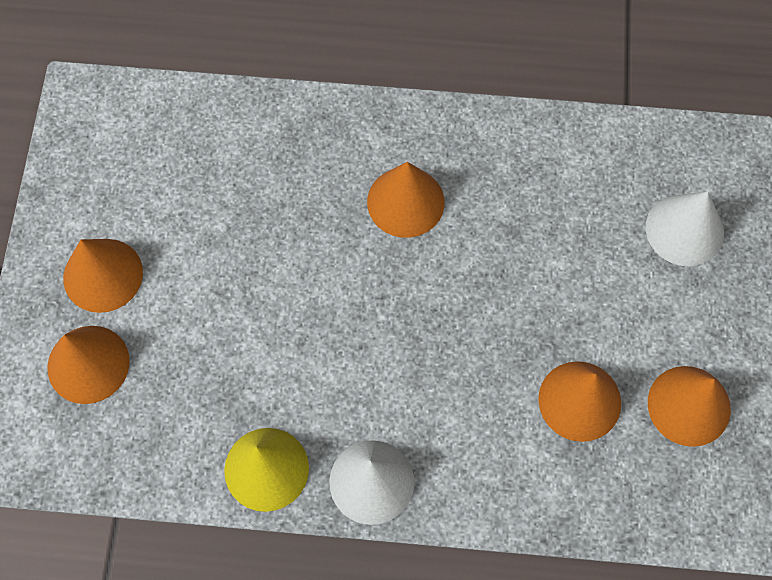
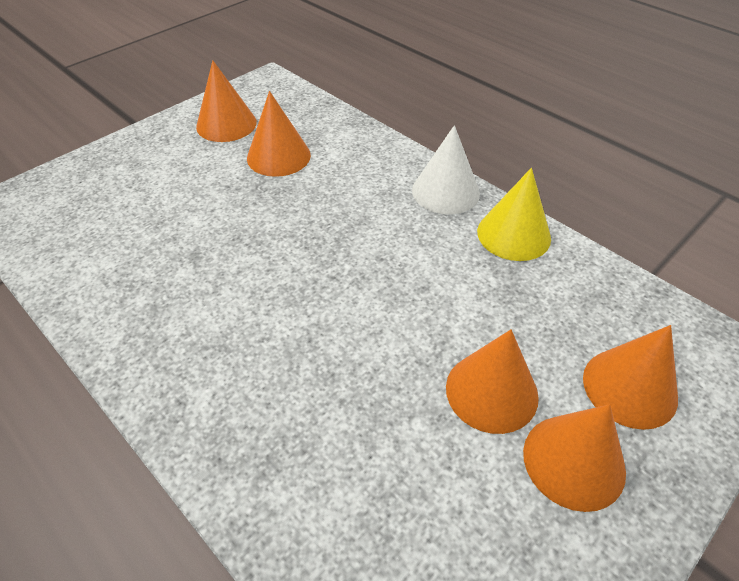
camera: 140 degrees left, 20 degrees down
(405, 202) = (240, 327): orange cone -> orange cone (491, 391)
(684, 230) = (99, 188): white cone -> none

